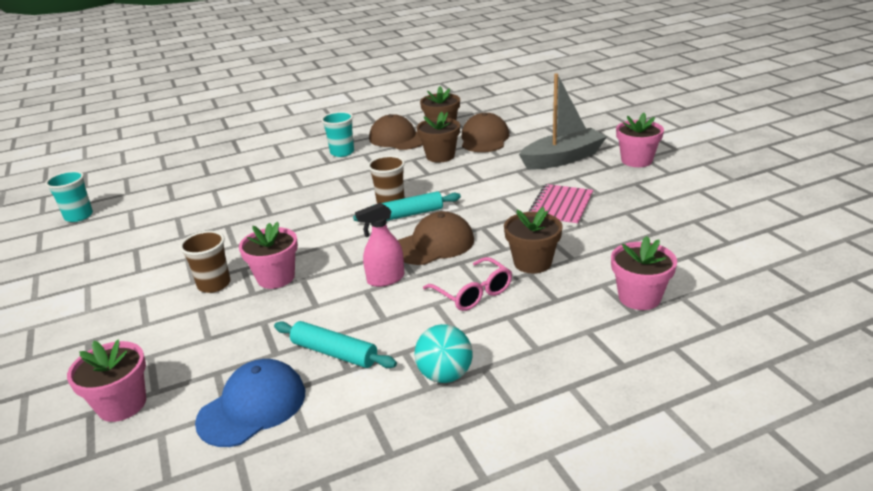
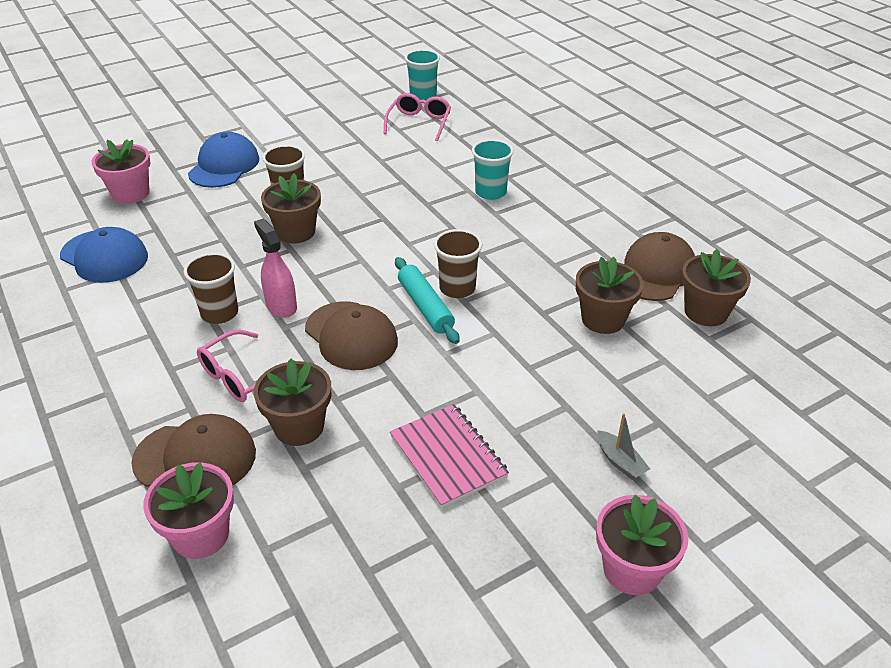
camera: 80 degrees right, 10 degrees up
(114, 333) = (224, 166): none -> blue cap
(130, 218) = (419, 123): none -> pink glasses
(276, 277) = (296, 232): pink flower pot -> brown flower pot
(334, 353) = (162, 289): turquoise rolling pin -> none
(342, 152) = (597, 228): turquoise cup -> turquoise cup (490, 192)
(385, 312) = (219, 313): none -> brown cup
(445, 375) = (106, 365): turquoise ball -> none
(484, 139) = (678, 362): brown cap -> brown cap (195, 457)
(560, 207) = (448, 457): pink notebook -> pink notebook turned 45 degrees clockwise
(562, 158) = (620, 461): grey boat -> grey boat, size x0.41

